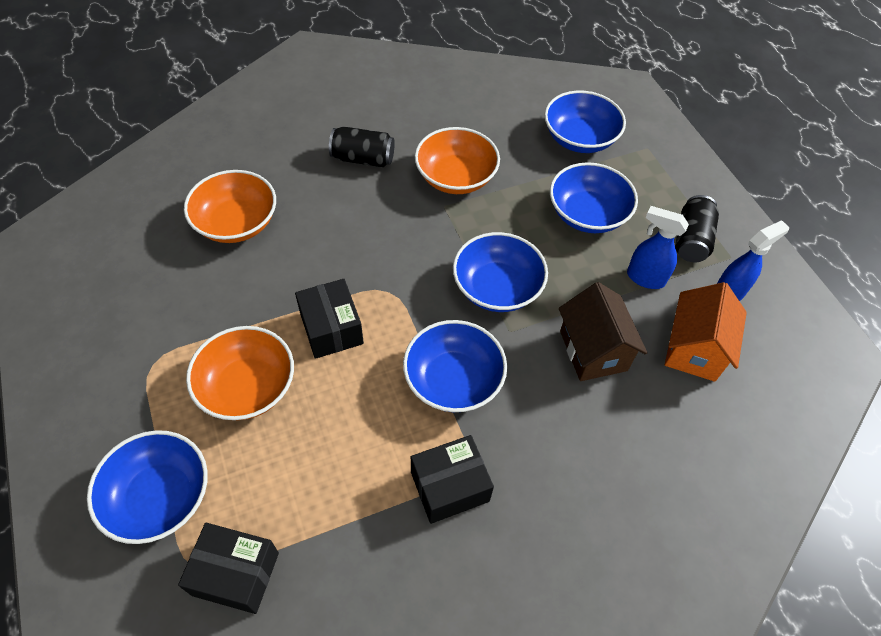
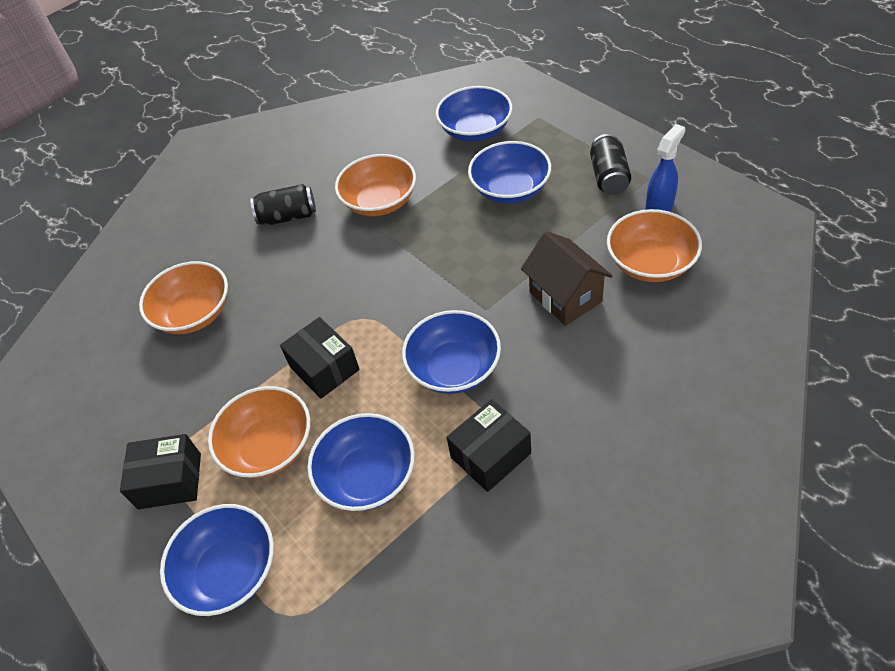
camera: 10 degrees left, 5 degrees down
(236, 573) = (330, 605): black box -> black box (170, 481)
(497, 288) = (458, 278): blue bowl -> blue bowl (367, 476)
(644, 278) = (583, 222): blue spray bottle -> none
(694, 349) = (650, 263): orange house -> orange bowl

